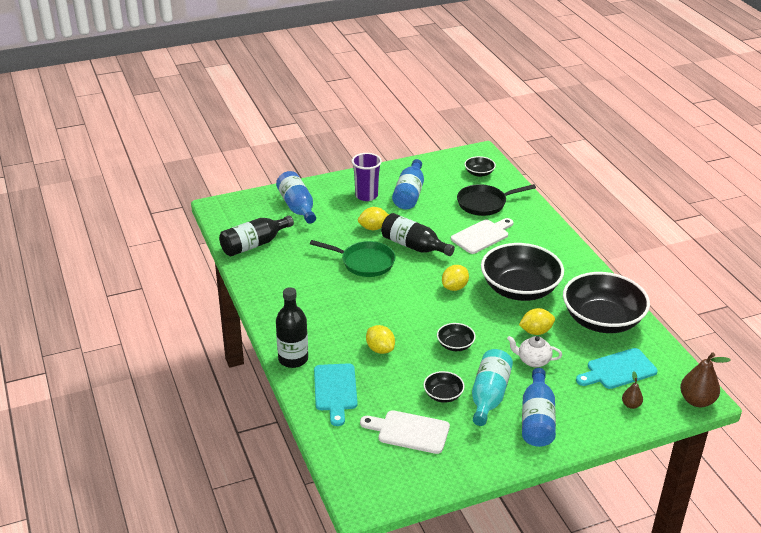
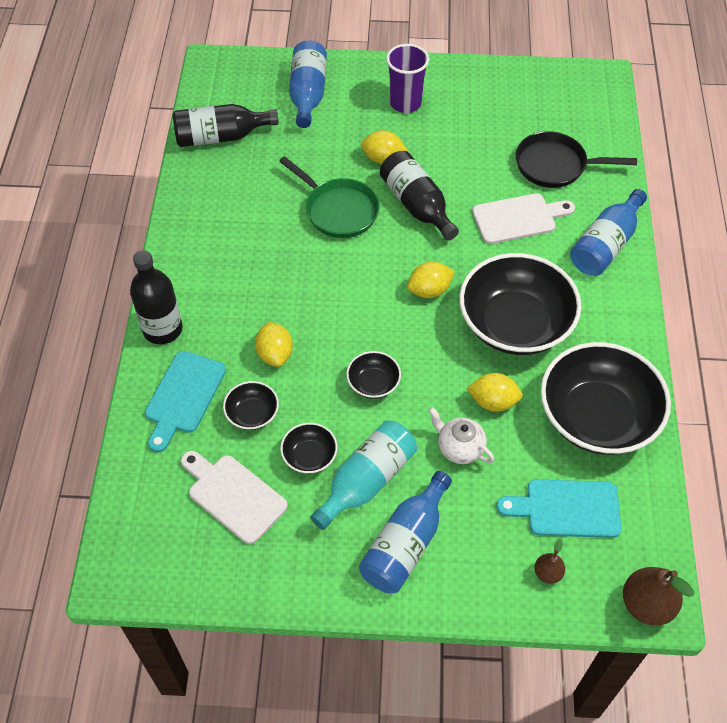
camera: 25 degrees right, 20 degrees up
(409, 194) = (463, 118): blue bottle -> blue bottle (605, 245)
(479, 173) = (579, 112): black bowl -> black bowl (252, 414)

